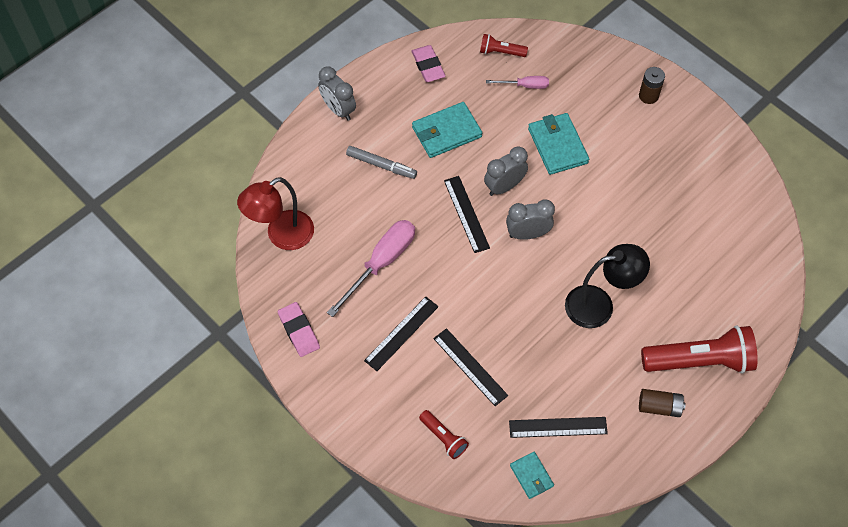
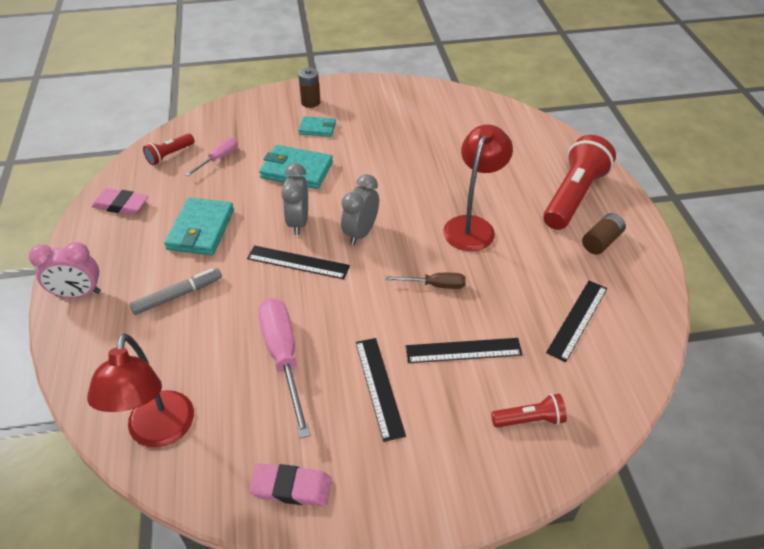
camera: 55 degrees left, 15 degrees down
(338, 110) = (78, 294): grey clock -> pink clock
(516, 314) = (435, 285): none -> brown screwdriver
(531, 476) = (619, 369): turquoise wallet -> turquoise wallet (317, 128)
(599, 305) = (472, 226): black lamp -> red lamp

